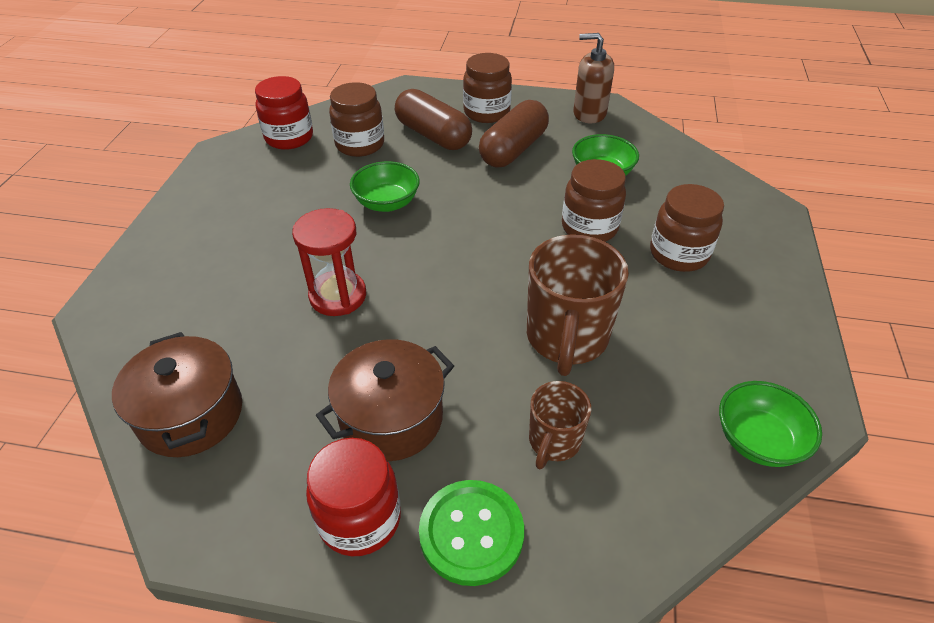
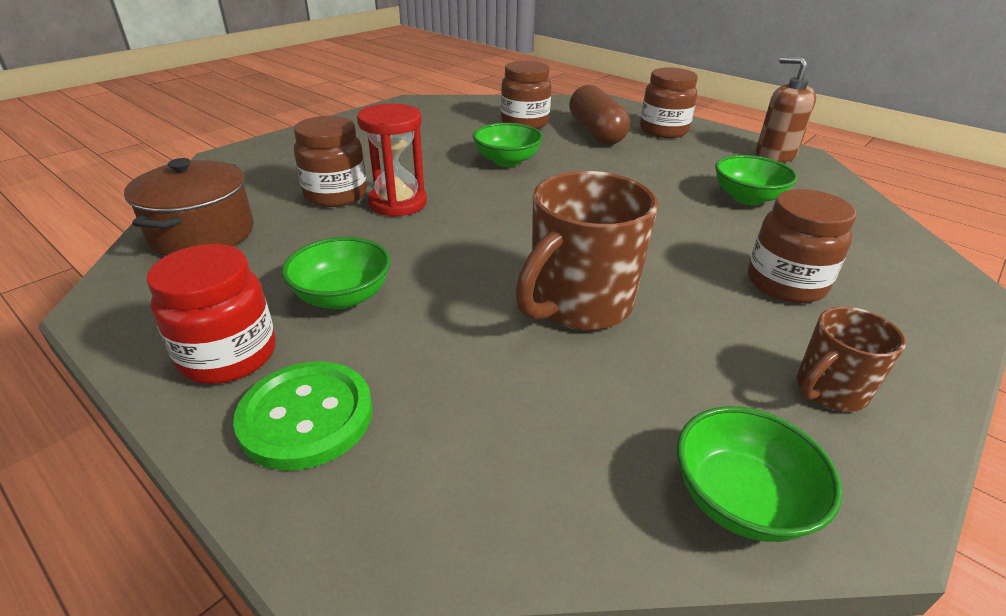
camera: 30 degrees right, 10 degrees down
(289, 138) = (472, 107): red jar -> none
(391, 418) = (343, 297): brown pot -> green bowl
(513, 149) = (665, 159): brown capsule -> none
(553, 442) = (473, 381): brown mug -> brown mug (829, 391)
(589, 227) = (693, 231): brown jar -> brown jar (336, 195)

